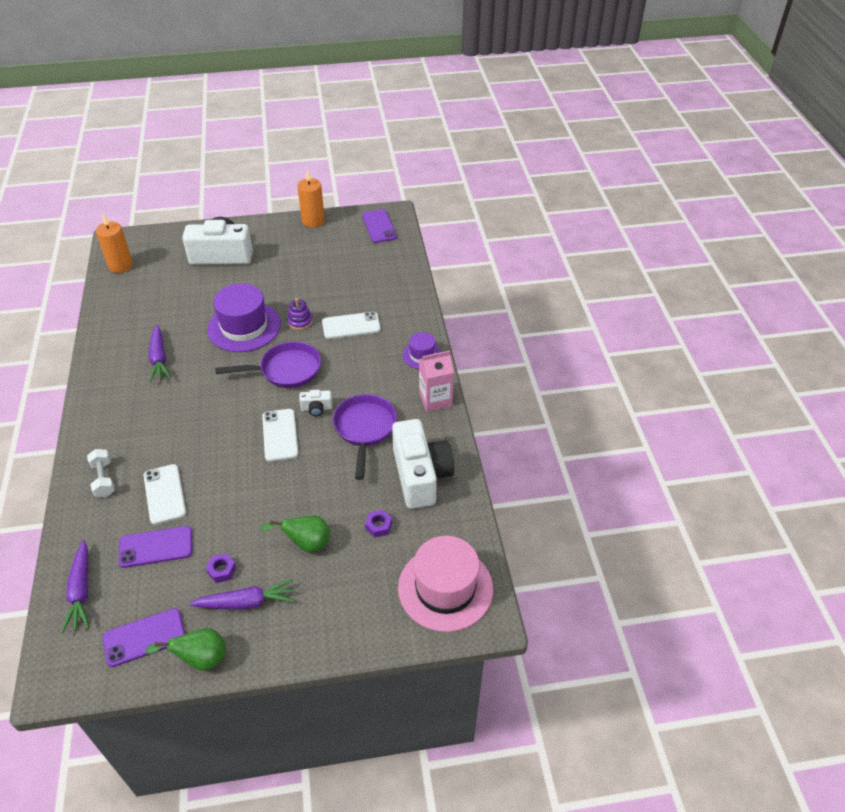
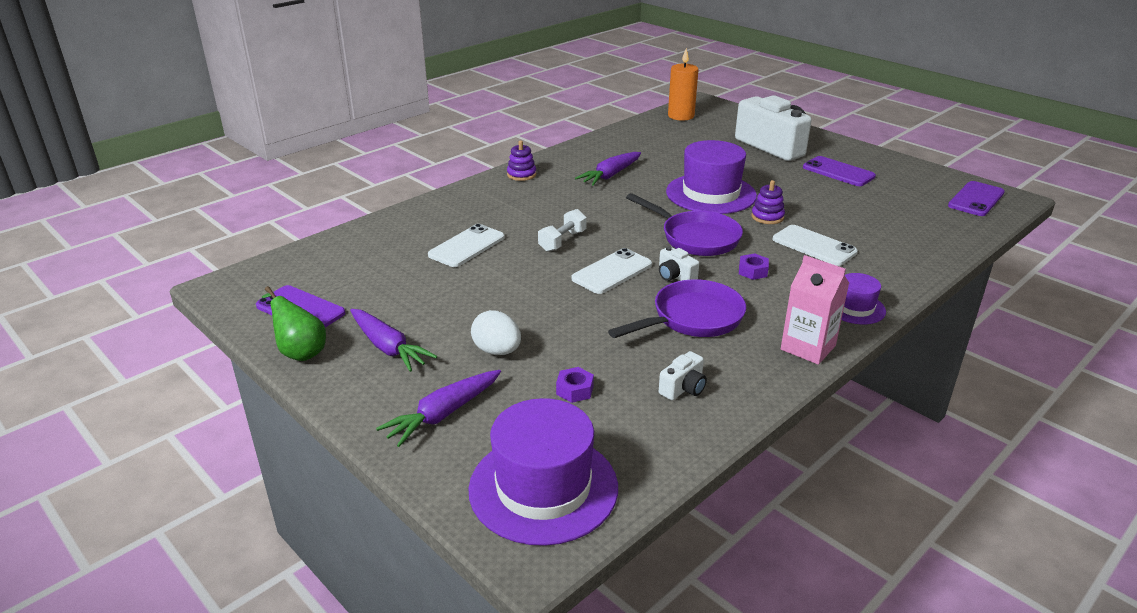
camera: 55 degrees right, 15 degrees down
(81, 591) = (324, 257): purple carrot -> purple carrot (443, 414)
(97, 405) = (521, 175): none -> purple stacking toy
(104, 479) = (449, 212): white dumbbell -> white dumbbell (562, 241)
(156, 547) = (404, 269): purple phone -> purple phone (838, 172)
(222, 570) = (412, 315): purple nut -> purple nut (753, 271)
(306, 543) = (497, 351): green pear -> white egg
(313, 221) = (904, 165): orange candle -> none
(420, 475) = (683, 388): white camera -> white camera, size x0.42
(445, 588) = (543, 488): pink hat -> purple hat

